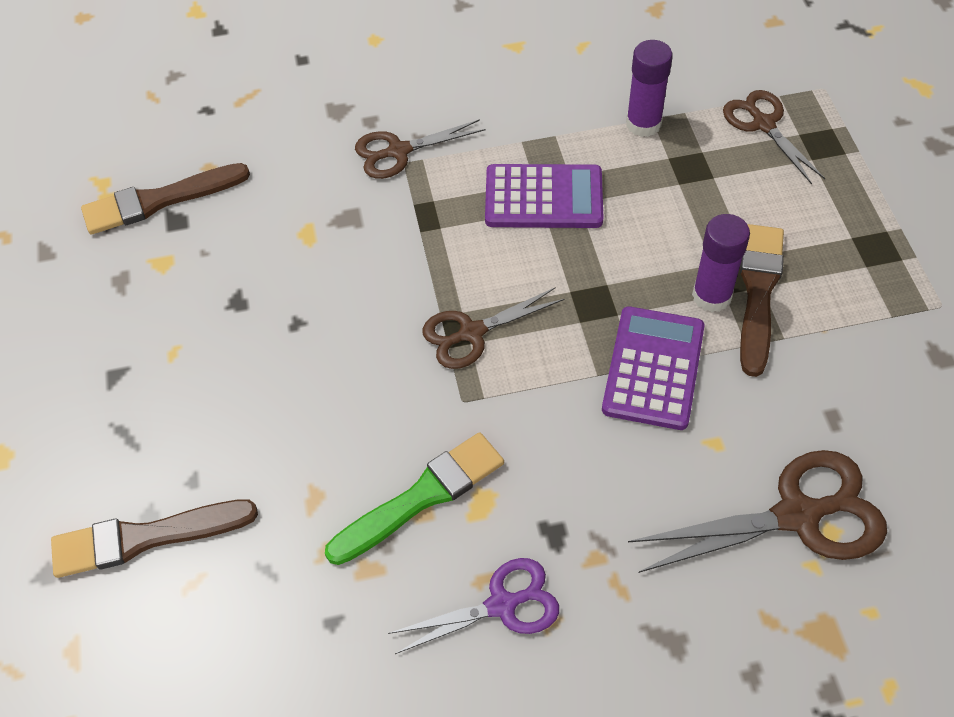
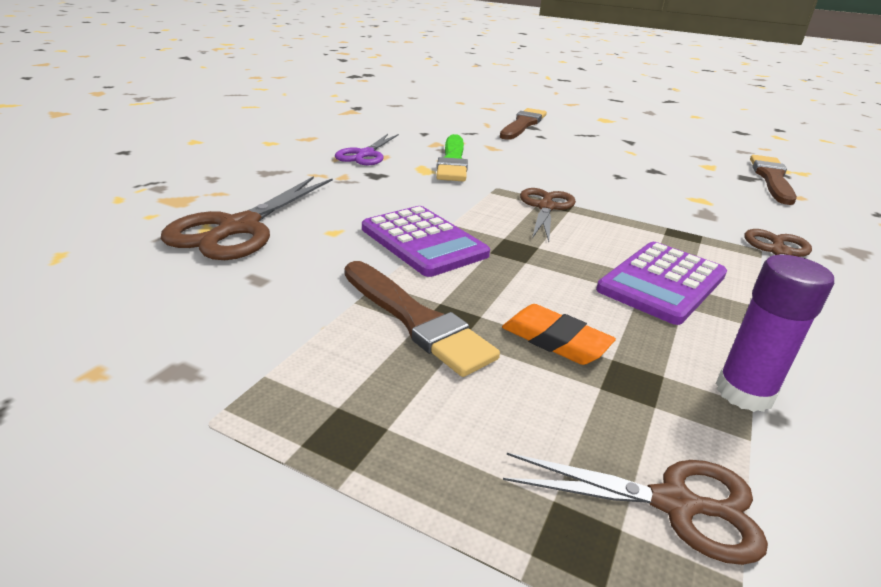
camera: 125 degrees right, 25 degrees down
(692, 216) = (555, 340): none -> orange eraser
(711, 296) = (448, 296): purple glue stick -> none

